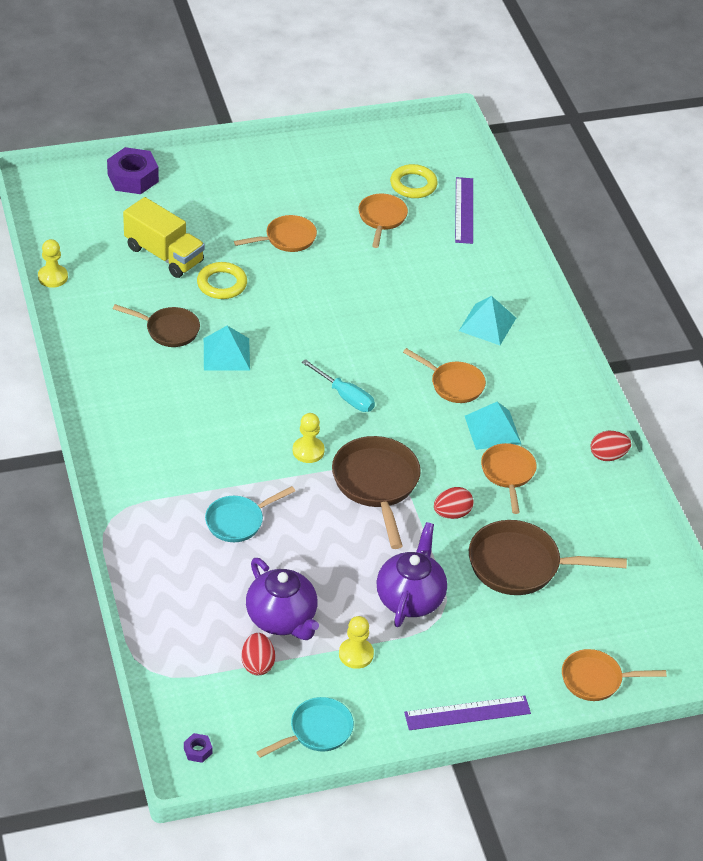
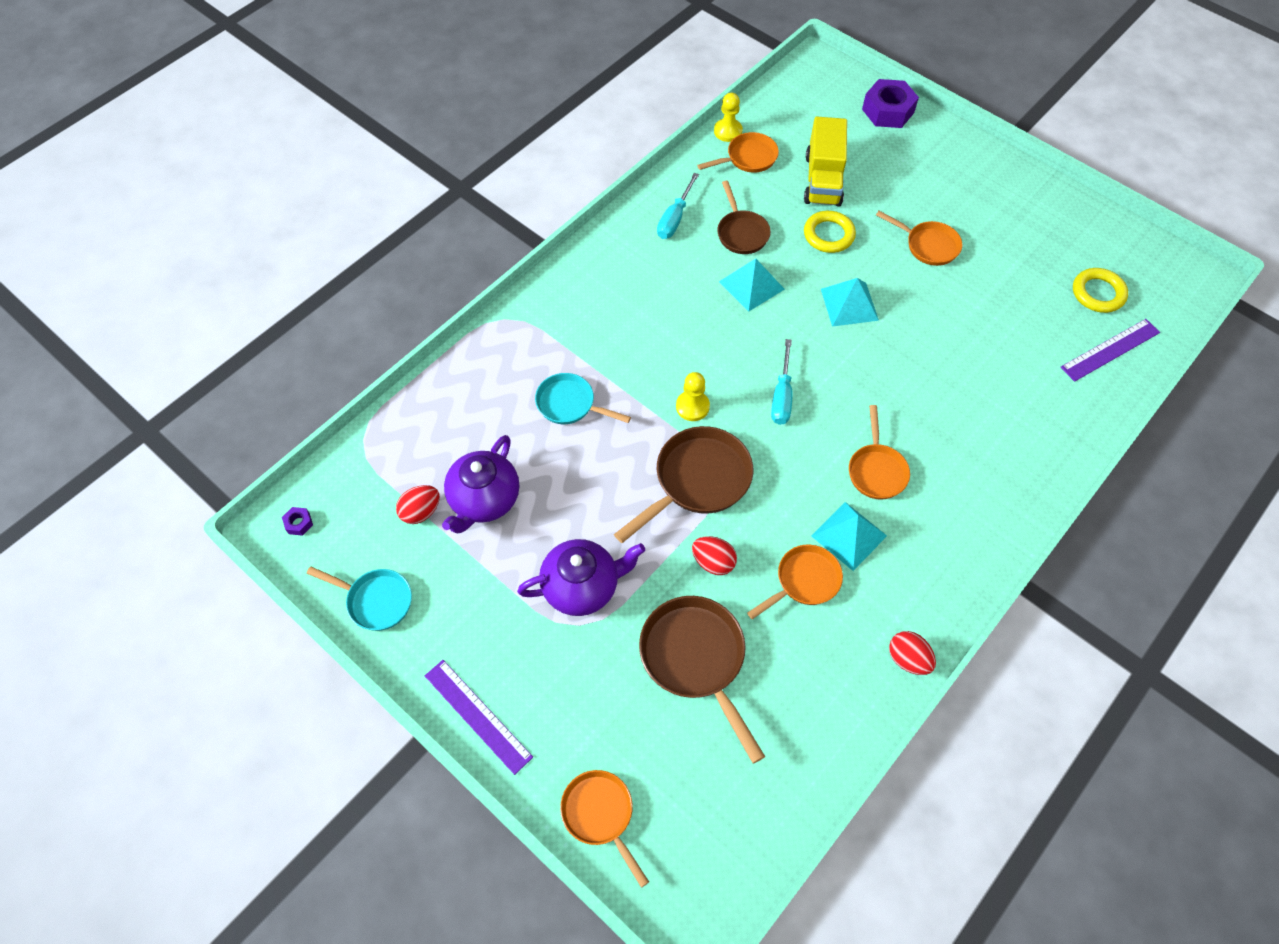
camera: 60 degrees right, 15 degrees up
(112, 359) = (675, 218): none -> turquoise screwdriver
(356, 654) = (484, 581): yellow pawn -> none
(381, 219) = (1027, 296): orange pan -> orange pan (748, 158)
(487, 324) = (981, 453): turquoise pyramid -> turquoise pyramid (849, 304)

